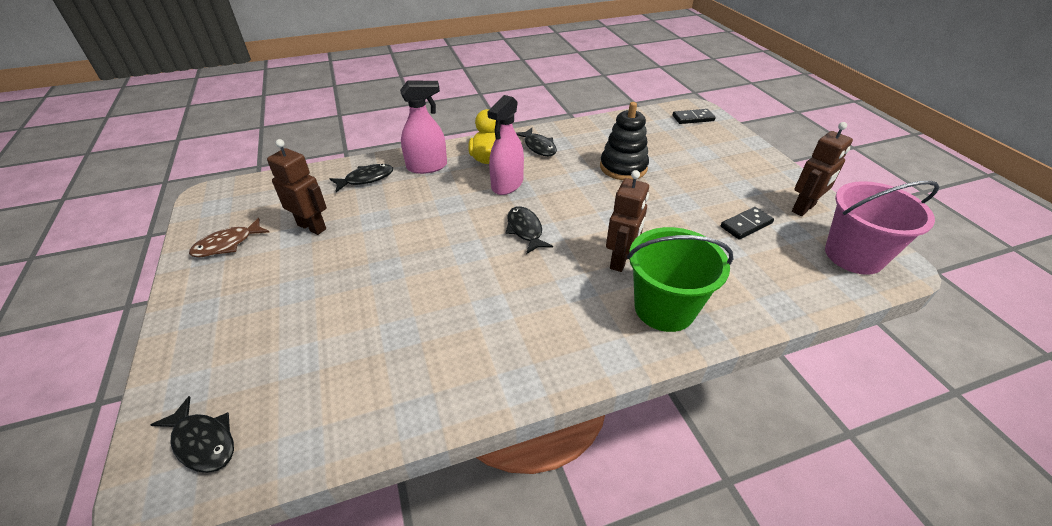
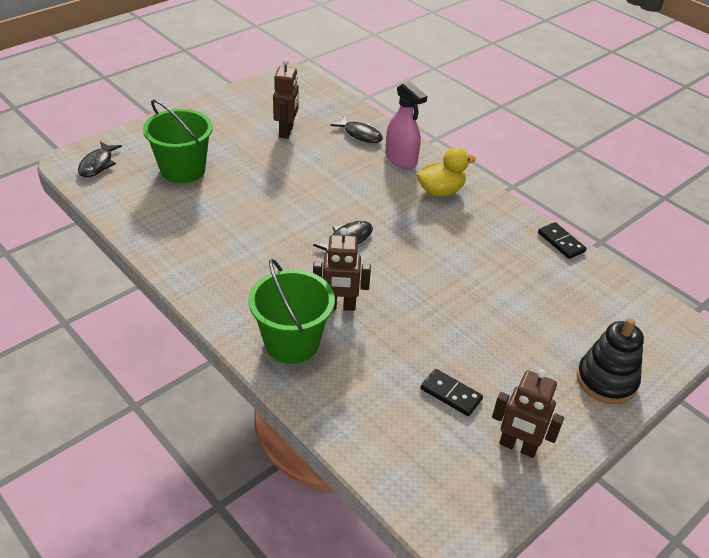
camera: 65 degrees right, 0 degrees up
(227, 244) = (248, 104): brown fish -> none
(306, 336) = (183, 170): none -> green bucket
(507, 184) = (407, 213): pink spray bottle -> none
(538, 147) = (486, 218): black fish -> none
(623, 167) = (494, 285): black stacking toy -> black stacking toy (606, 380)
(693, 118) = (657, 331): black domino -> black domino (561, 242)
(853, 255) = (450, 491): pink bucket -> none

